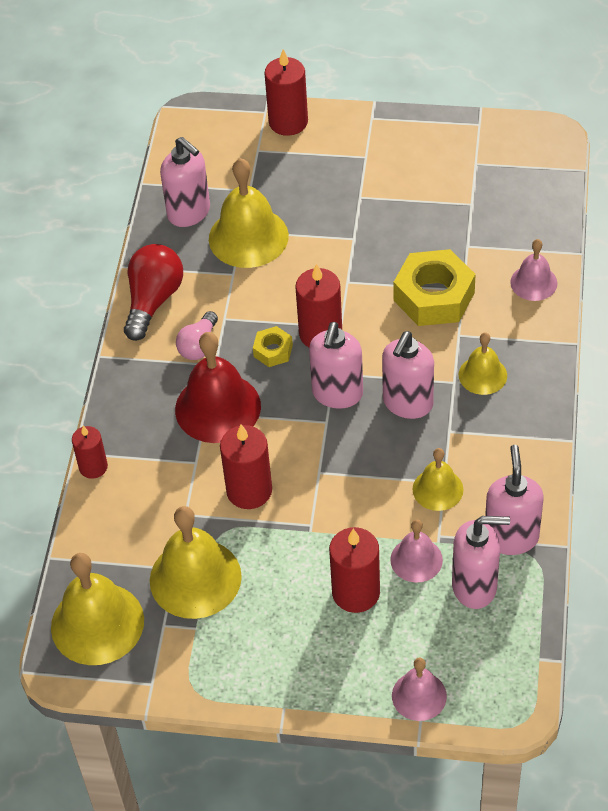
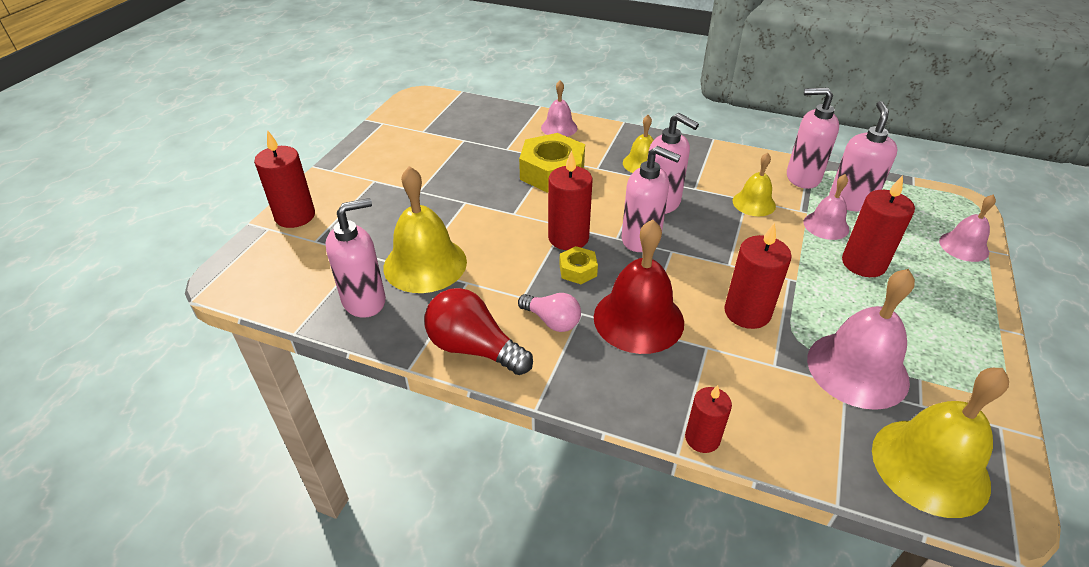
camera: 80 degrees left, 10 degrees down
(195, 578) = (857, 369): yellow bell -> pink bell

